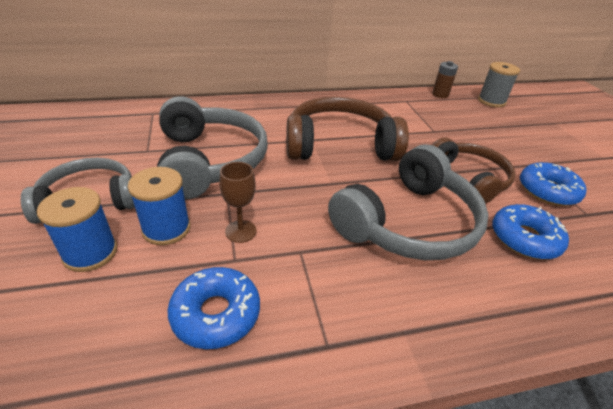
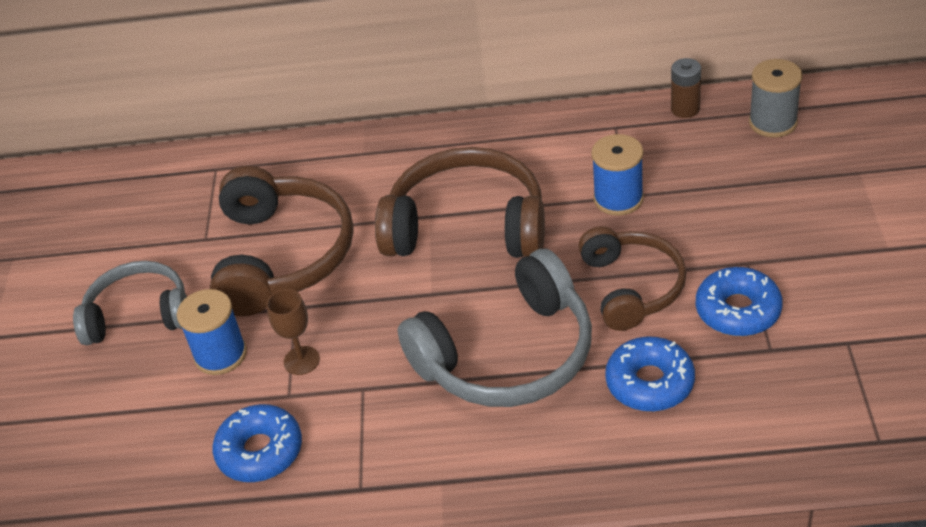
camera: 20 degrees right, 5 degrees up
(90, 253) = (142, 381): blue spool -> blue spool (618, 199)
(210, 161) = (282, 256): grey headphones -> brown headphones

